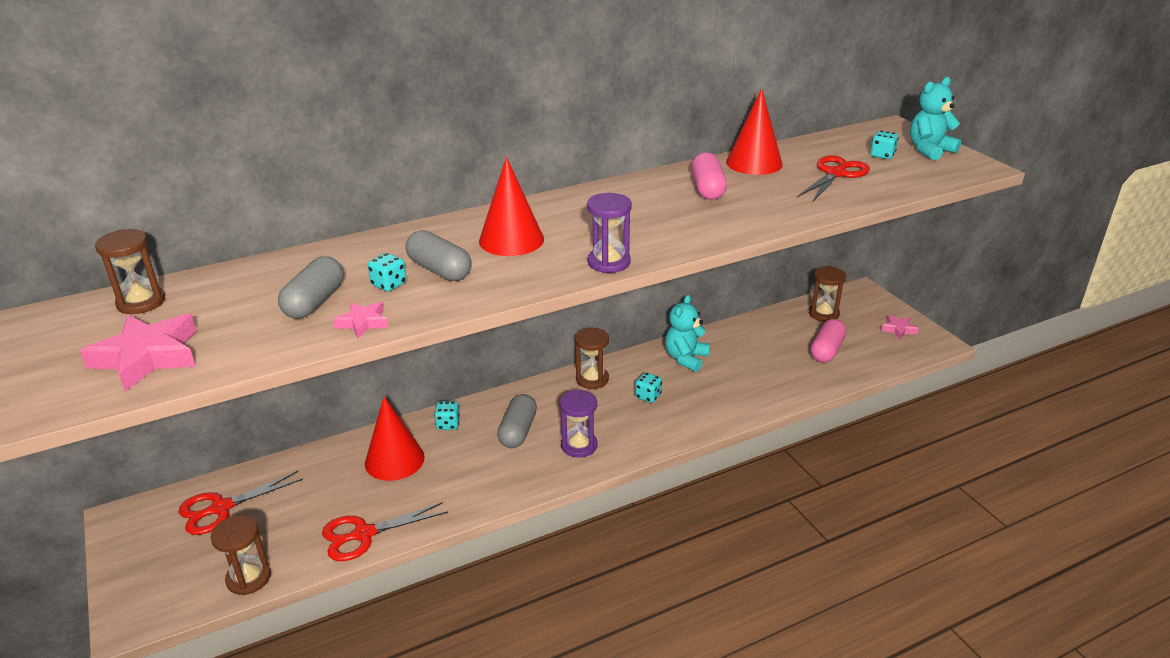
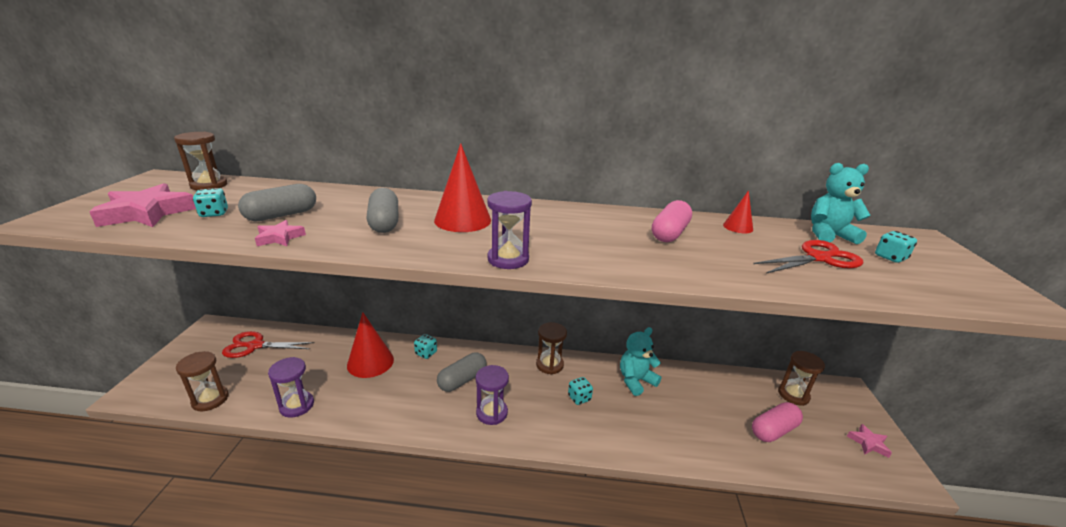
camera: 30 degrees right, 5 degrees down
(364, 534) = (297, 405): red scissors -> purple hourglass
(389, 284) = (339, 220): turquoise dice -> turquoise dice (214, 213)
(754, 163) = (738, 227): red cone -> red cone, size x0.52
(929, 150) = (958, 269): turquoise teddy bear -> turquoise teddy bear (828, 235)

